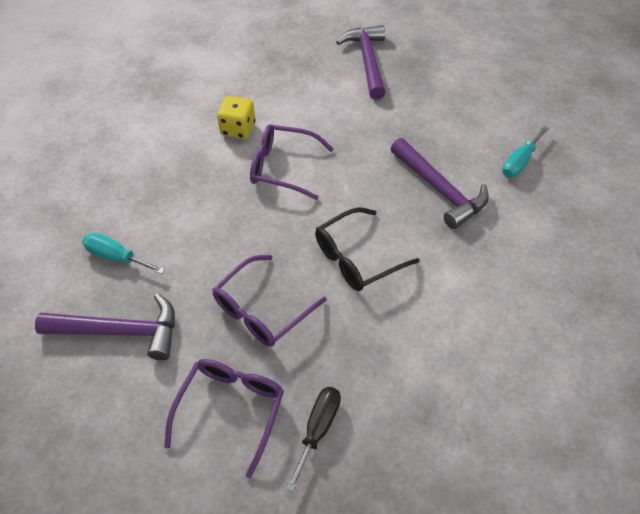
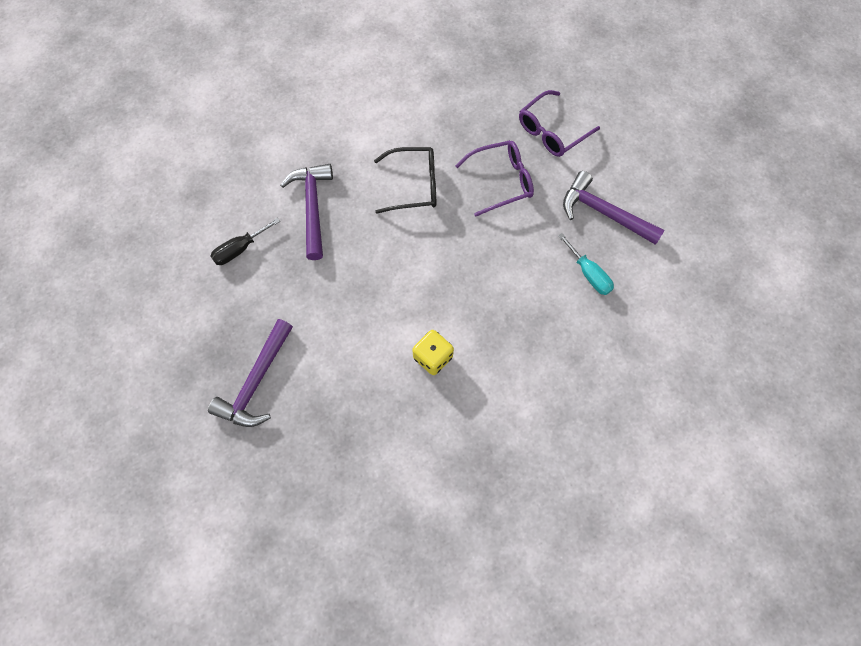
camera: 150 degrees left, 15 degrees up
(283, 167) = (418, 292): purple glasses -> none
(318, 429) = (506, 98): black screwdriver -> black screwdriver (240, 249)
(519, 162) = (231, 199): turquoise screwdriver -> none

